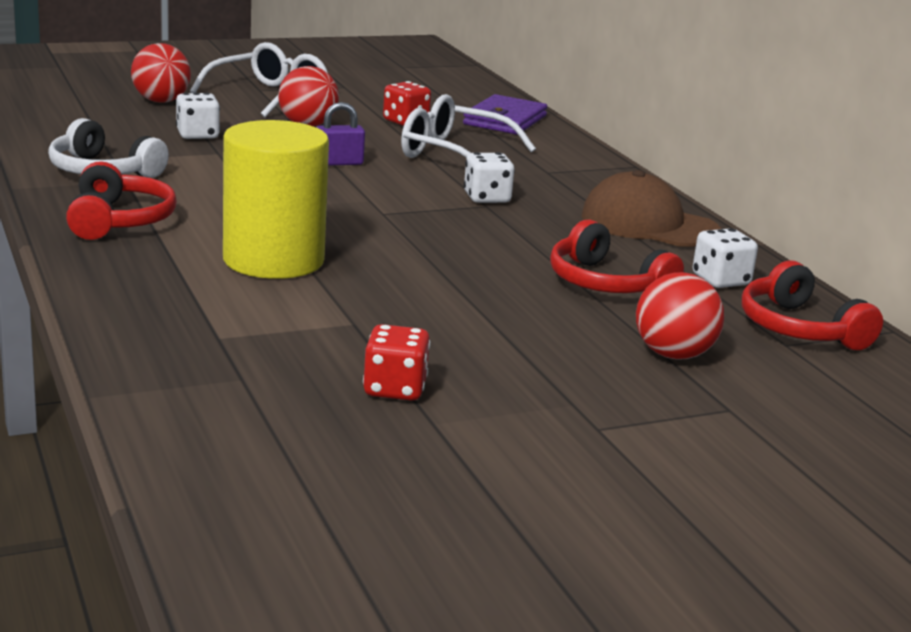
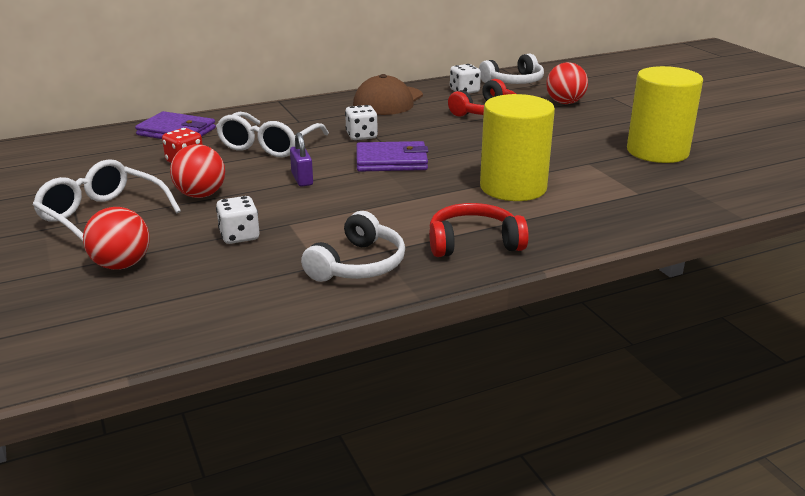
camera: 90 degrees left, 5 degrees up
(388, 206) = (391, 161): none -> purple wallet
(395, 389) = (657, 151): red dice -> yellow cylinder
(799, 328) = (514, 82): red headphones -> white headphones

